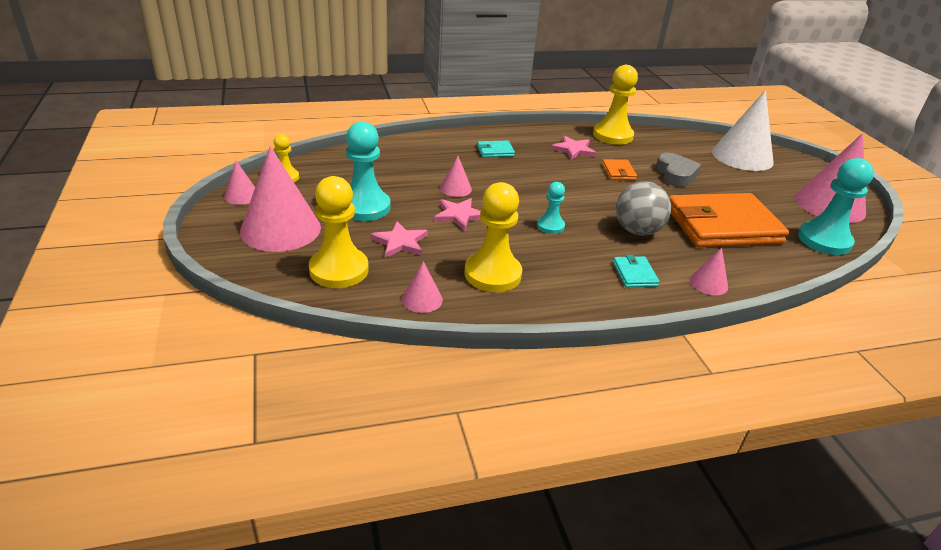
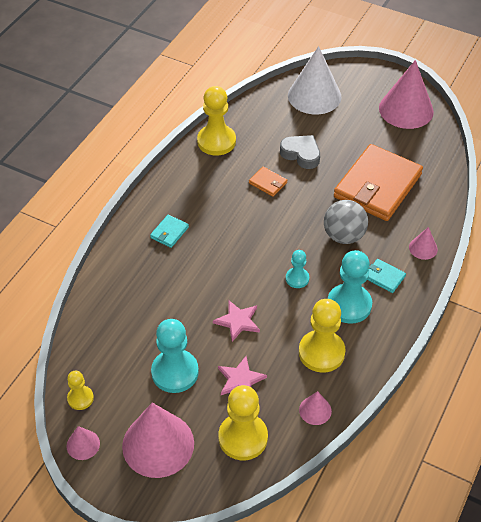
camera: 45 degrees left, 15 degrees up
(455, 188) = (200, 297): pink cone -> none
(573, 150) = (213, 183): pink star -> none
(824, 240) = (434, 151): turquoise pawn -> turquoise pawn (349, 305)

